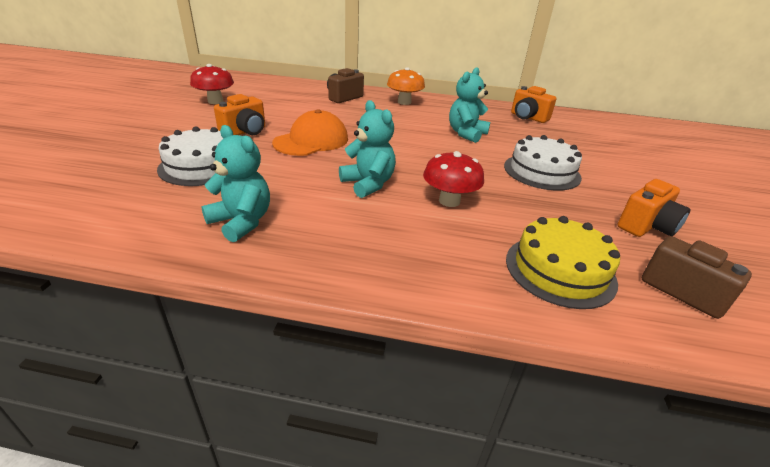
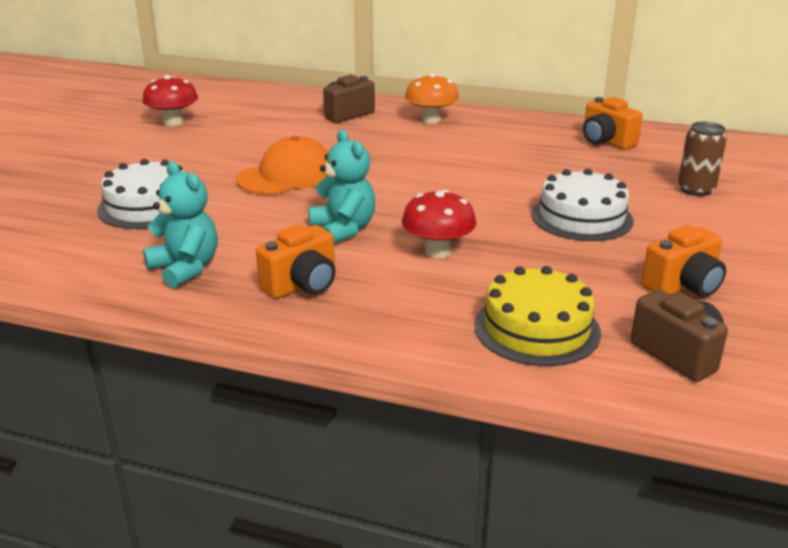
camera: 10 degrees right, 5 degrees down
(245, 132) = (205, 164): orange camera -> orange camera (302, 285)
(466, 134) = (501, 166): turquoise teddy bear -> none
(606, 151) = (696, 190): none -> brown can

